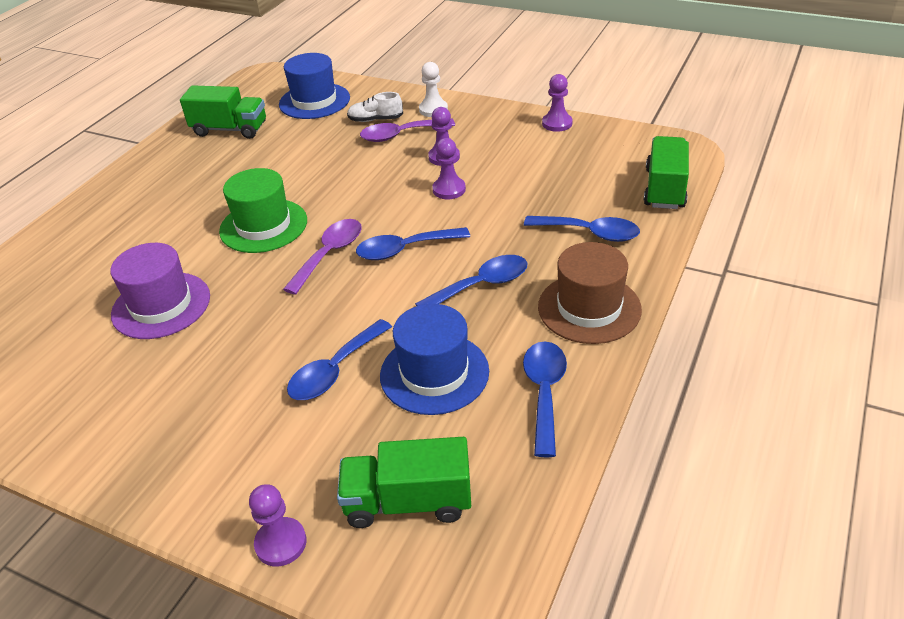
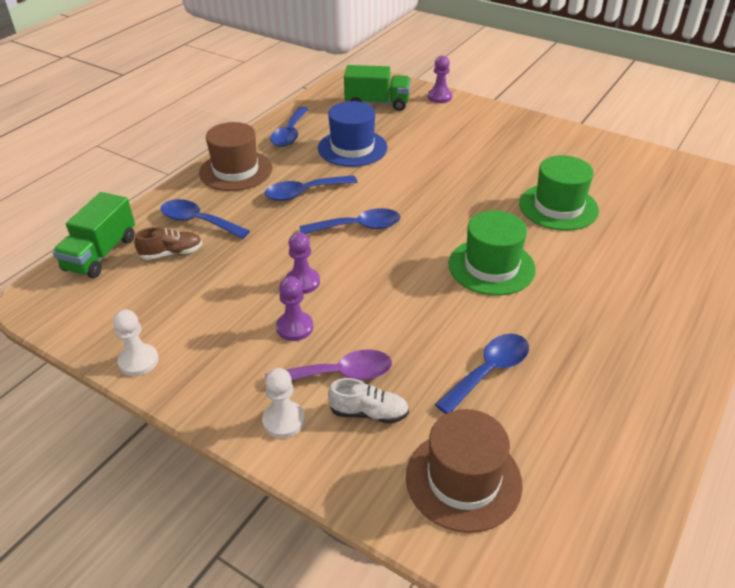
camera: 175 degrees left, 0 degrees up
(161, 305) = (558, 207): purple hat -> green hat
(230, 129) = (583, 430): green truck -> none
(314, 101) = (463, 480): blue hat -> brown hat
(329, 254) = (424, 231): purple spoon -> none
(335, 370) = (416, 155): blue spoon -> blue spoon (489, 371)
(557, 123) = (138, 361): purple pawn -> white pawn
(593, 198) = (171, 253): none -> brown shoe

